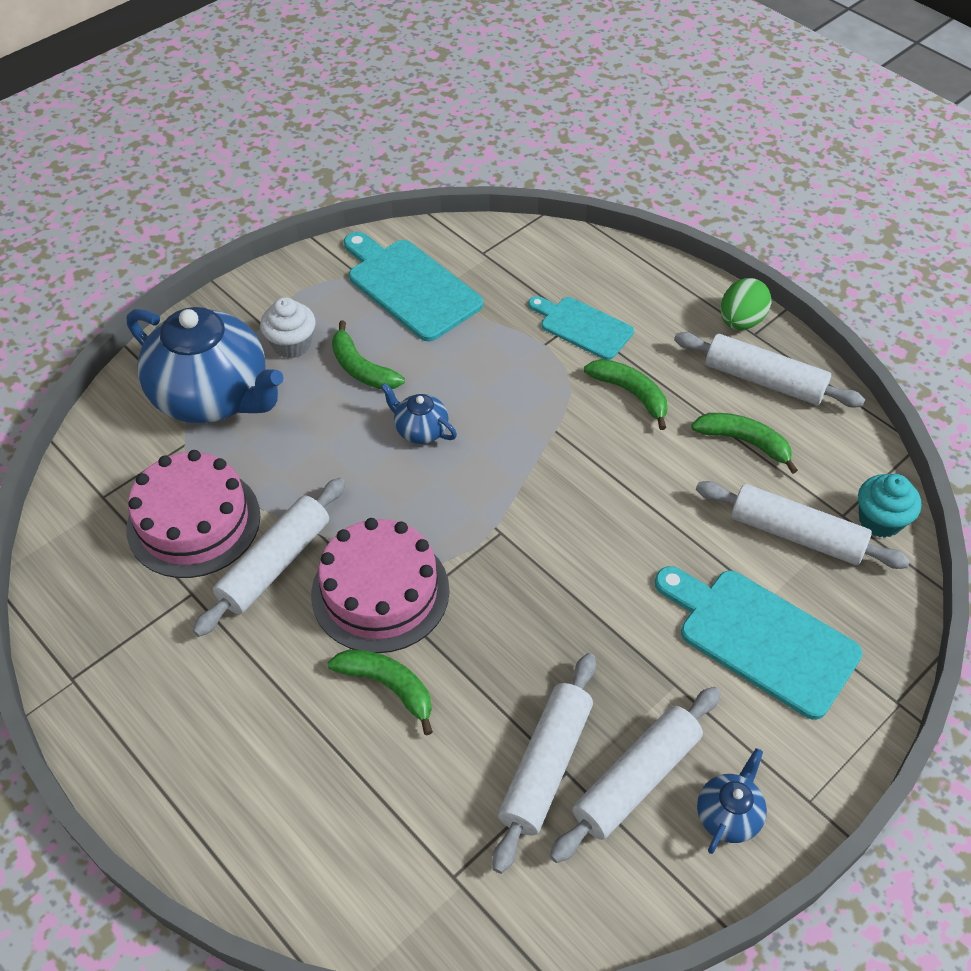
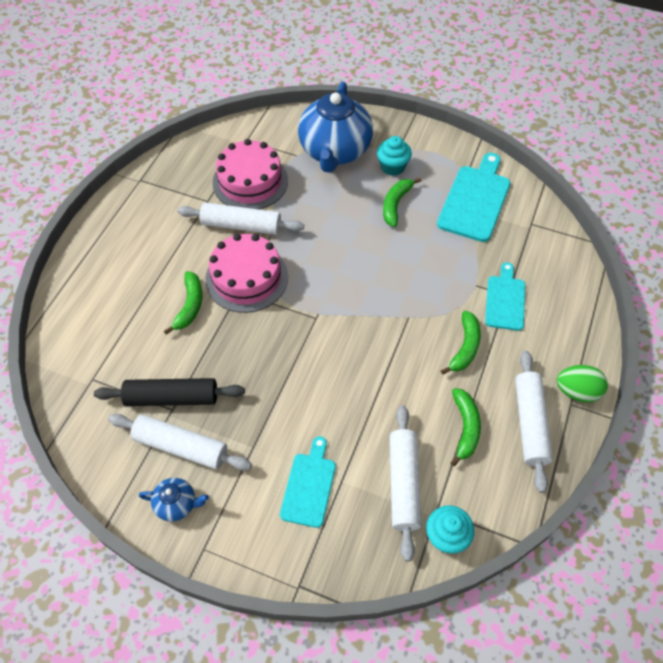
camera: 65 degrees right, 5 degrees up
(292, 344) = (392, 167): white cupcake -> turquoise cupcake
(420, 430) = (367, 250): blue teapot -> none
(545, 765) = (172, 397): white rolling pin -> black rolling pin
(761, 638) = (309, 486): turquoise cutting board -> turquoise cutting board, size x0.63

